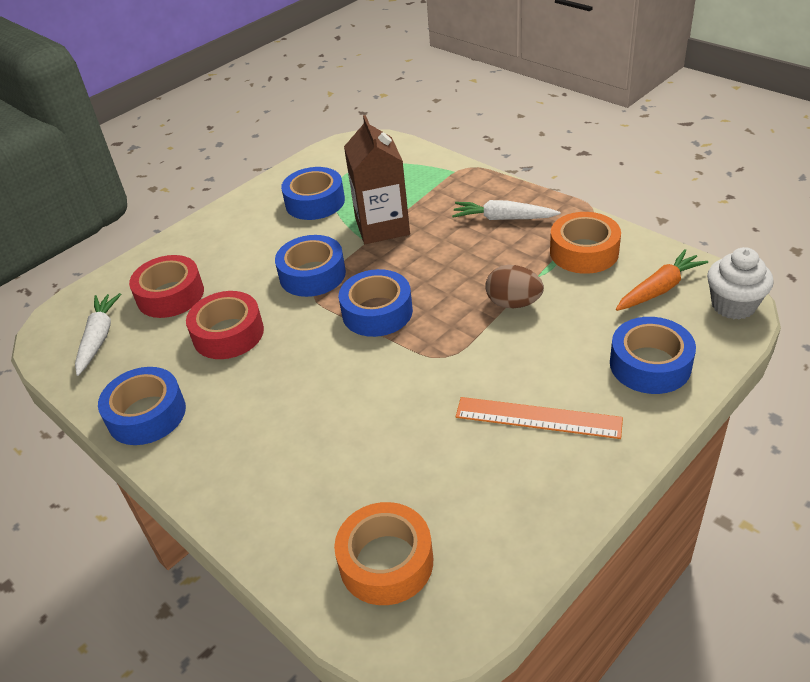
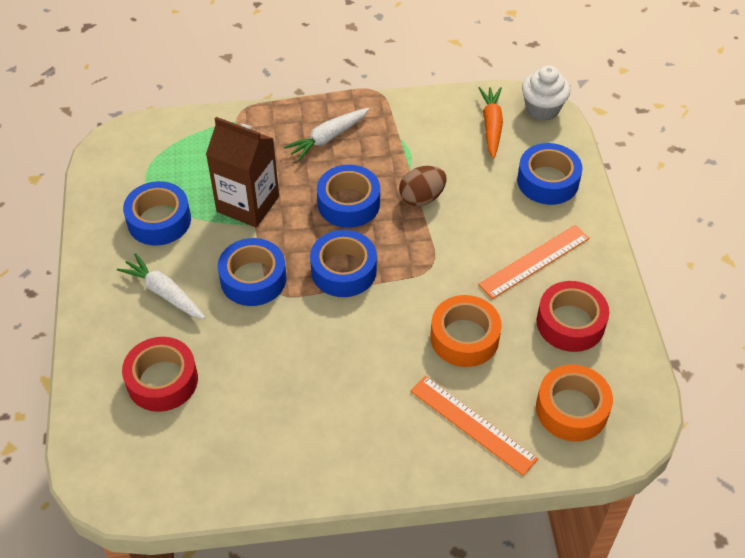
camera: 55 degrees left, 10 degrees up
(99, 338) = (159, 458): white carrot -> white carrot (164, 293)
(147, 414) = (296, 469): blue tape -> blue tape (348, 203)
(228, 334) = (261, 369): red tape -> red tape (570, 323)
(294, 496) = (472, 424): none -> orange ruler
(584, 252) = (415, 129): orange tape -> orange tape (464, 337)

